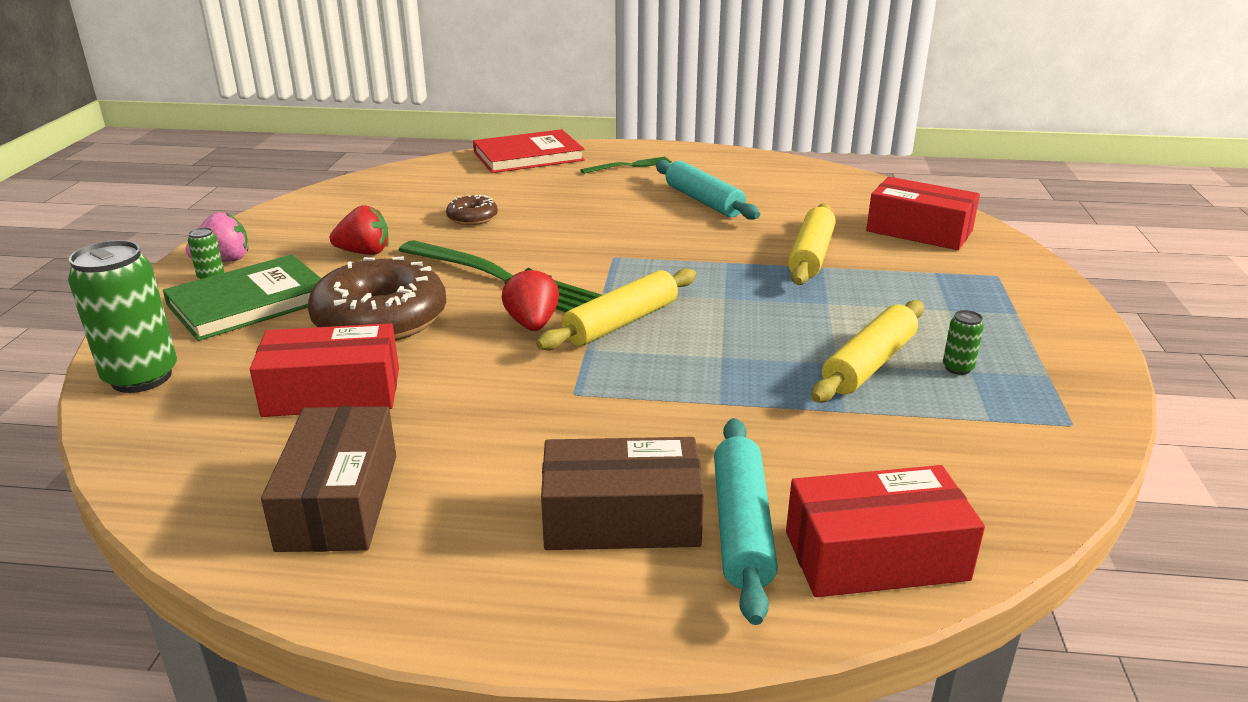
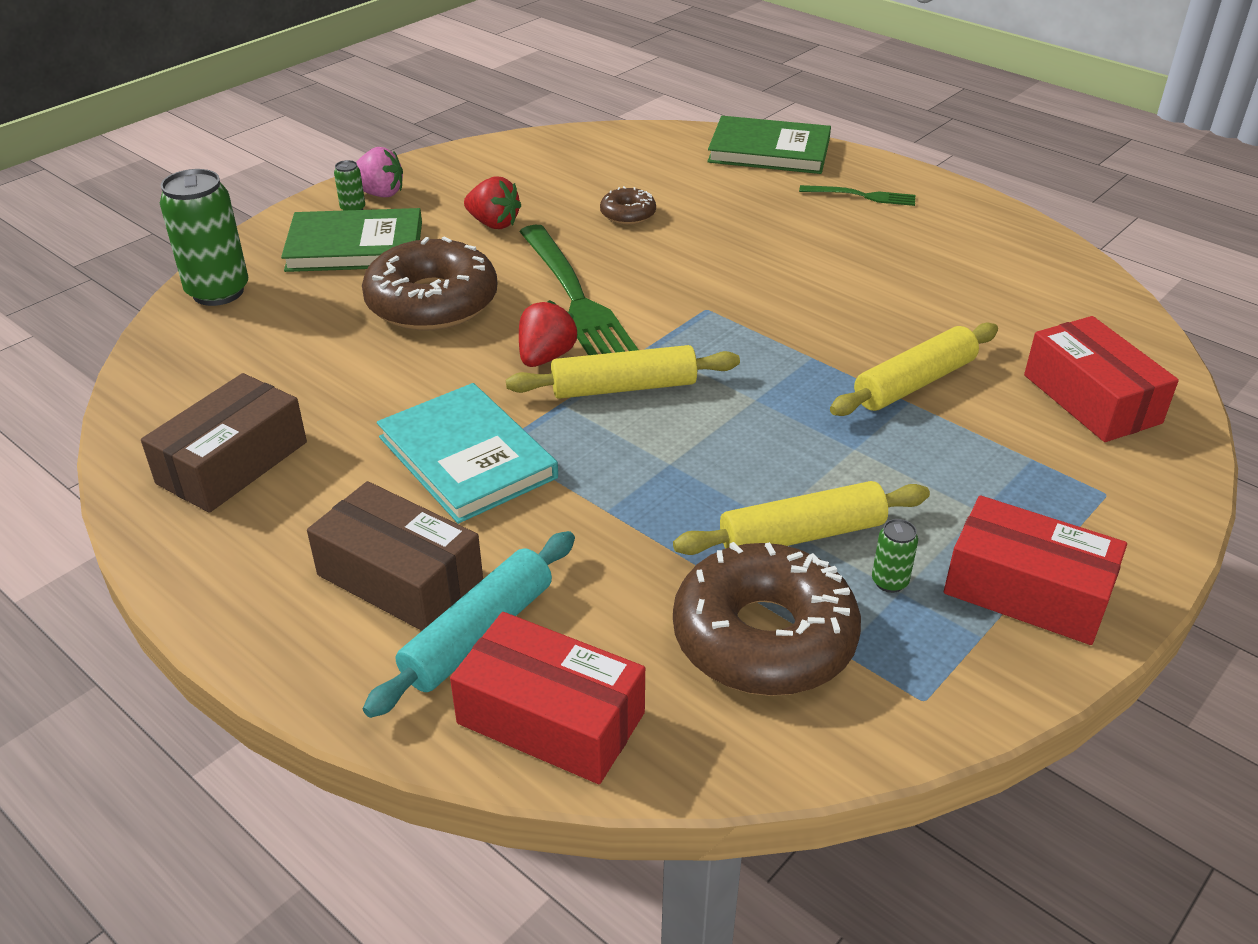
camera: 35 degrees right, 10 degrees up
(332, 392) = (325, 362): red box -> red box (1027, 591)
(528, 156) = (769, 150): red book -> green book
(560, 411) = (467, 457): none -> turquoise book
(704, 201) = (885, 270): turquoise rolling pin -> none
(934, 433) = (764, 637): none -> brown donut

